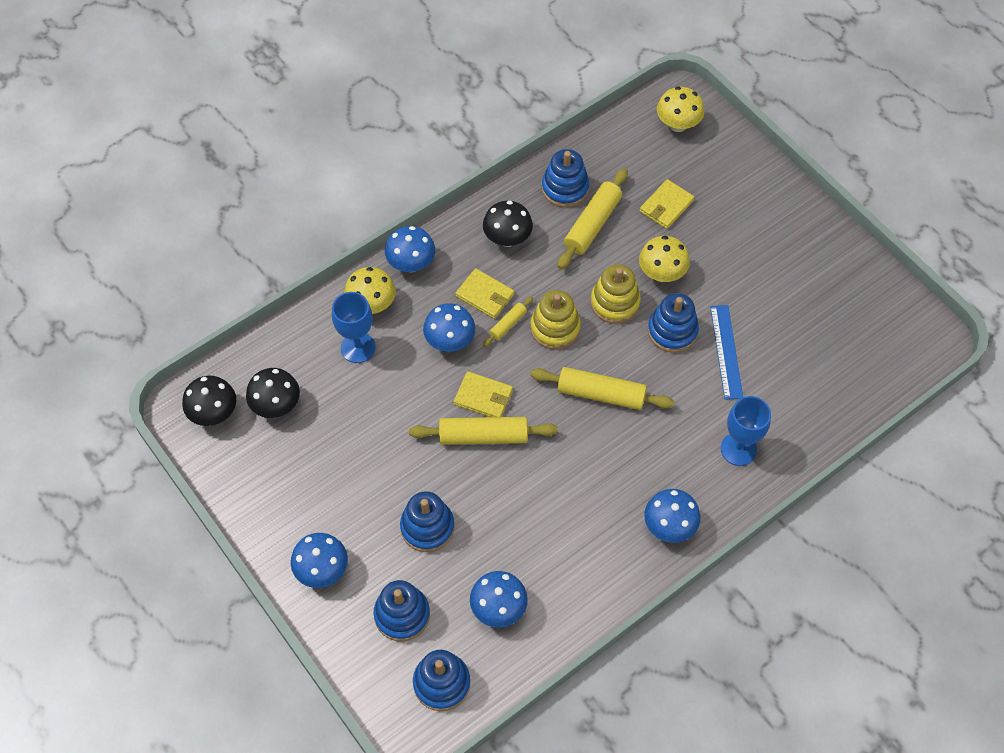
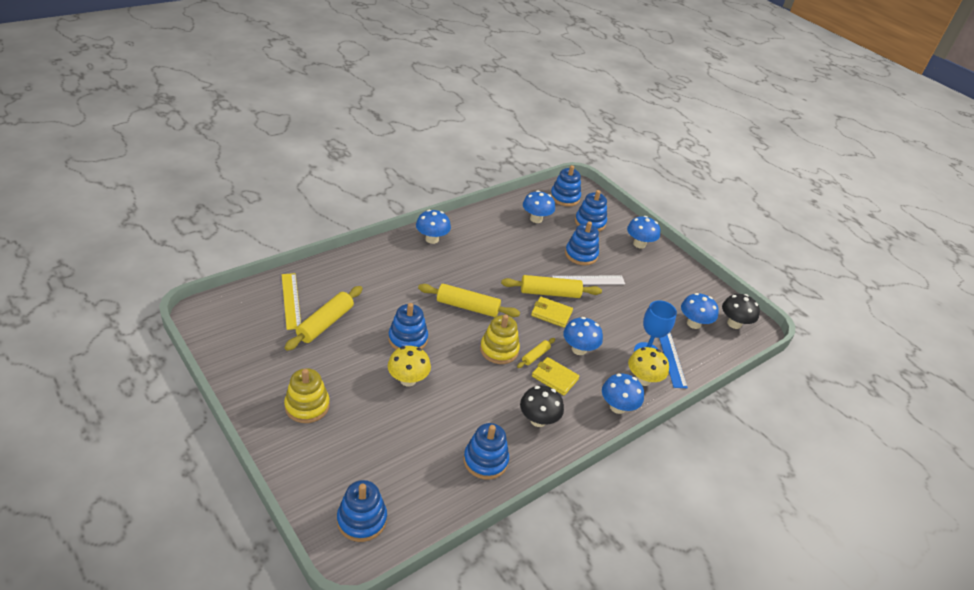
camera: 175 degrees right, 20 degrees down
(276, 405) = (693, 323): black mushroom -> blue mushroom
(421, 471) = (588, 280): none -> white ruler
(592, 224) = (462, 425): yellow rolling pin -> yellow rolling pin (325, 323)
(615, 303) = (450, 362): yellow stacking toy -> yellow stacking toy (307, 406)
(666, 206) = (392, 435): yellow wallet -> none
(677, 124) = (362, 520): yellow mushroom -> blue stacking toy
(726, 351) = (369, 322): blue ruler -> blue ruler (671, 357)
(738, 449) = (377, 268): blue goblet -> none
(835, 374) = (291, 300): none -> yellow ruler

